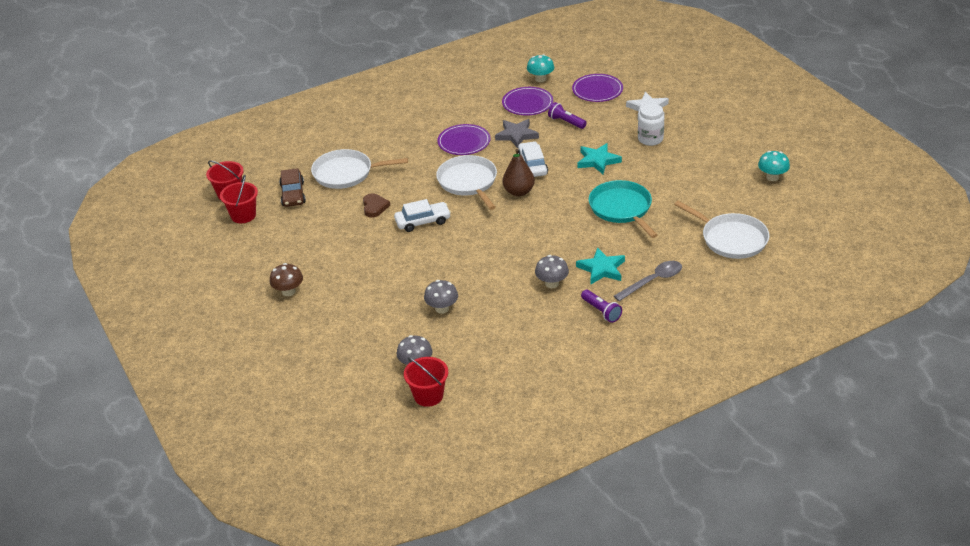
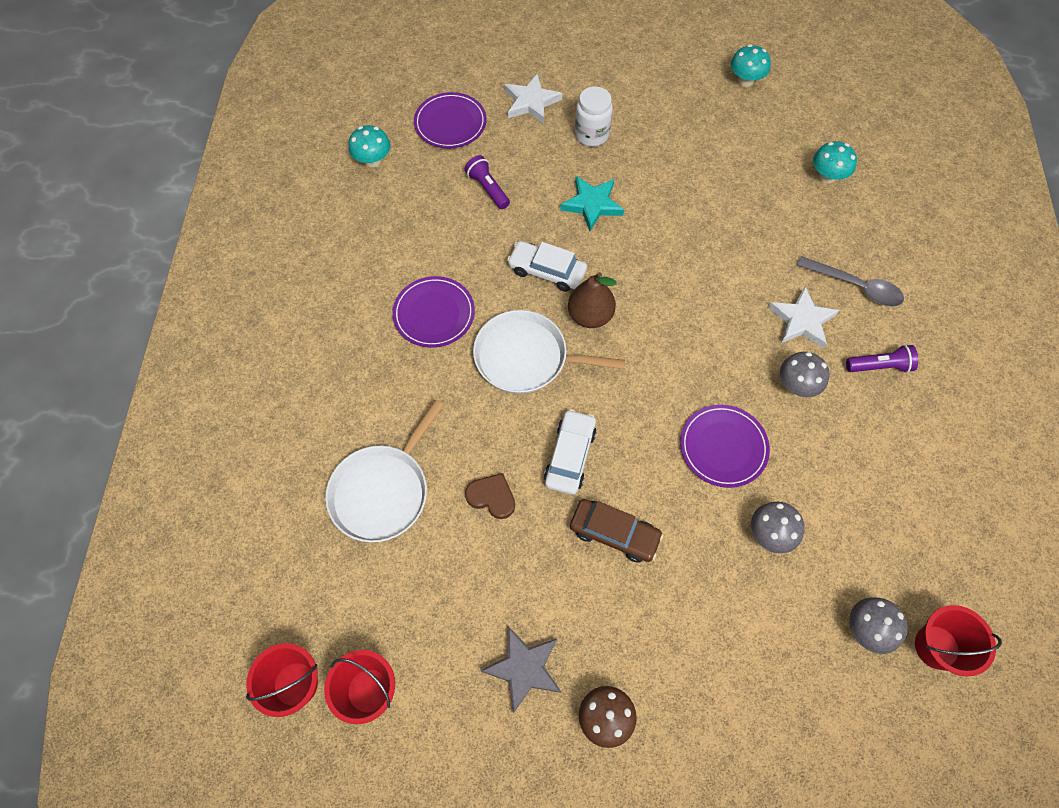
camera: 60 degrees left, 25 degrees up
(293, 194) = (373, 590): brown car -> brown car (614, 533)
(516, 135) = (470, 251): grey star -> grey star (524, 668)
(527, 103) = (412, 202): purple plate -> purple plate (723, 447)
(566, 122) = (488, 188): purple flashlight -> purple flashlight turned 75 degrees clockwise
(601, 269) = (801, 321): turquoise star -> white star
(622, 209) = (702, 236): turquoise pan -> none
(653, 281) = (855, 286): grey spoon -> grey spoon turned 120 degrees clockwise
(731, 239) = (827, 176): white pan -> turquoise mushroom

